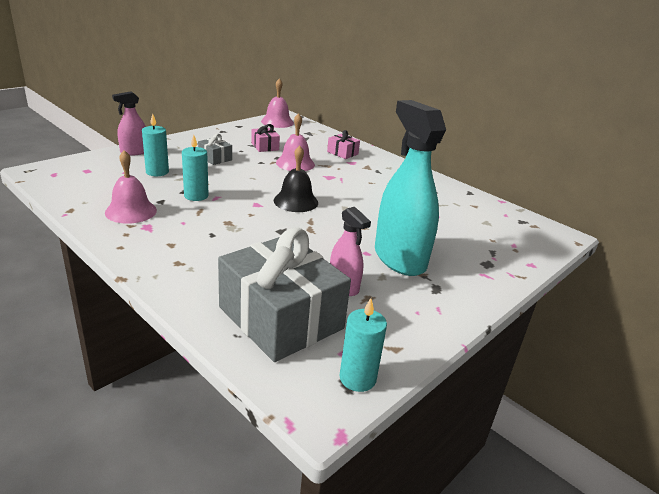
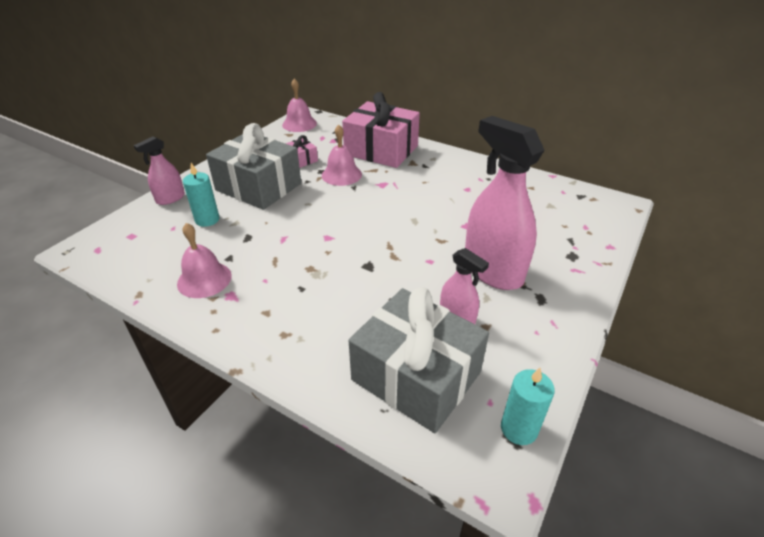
camera: 10 degrees left, 10 degrees up
(196, 196) = (262, 242): turquoise candle -> none
(215, 158) = (258, 187): grey gift -> grey gift, size x2.35
(296, 201) = (364, 224): black bell -> none
(342, 153) = (381, 150): pink gift -> pink gift, size x2.35
(399, 258) = (492, 271): turquoise spray bottle -> pink spray bottle

